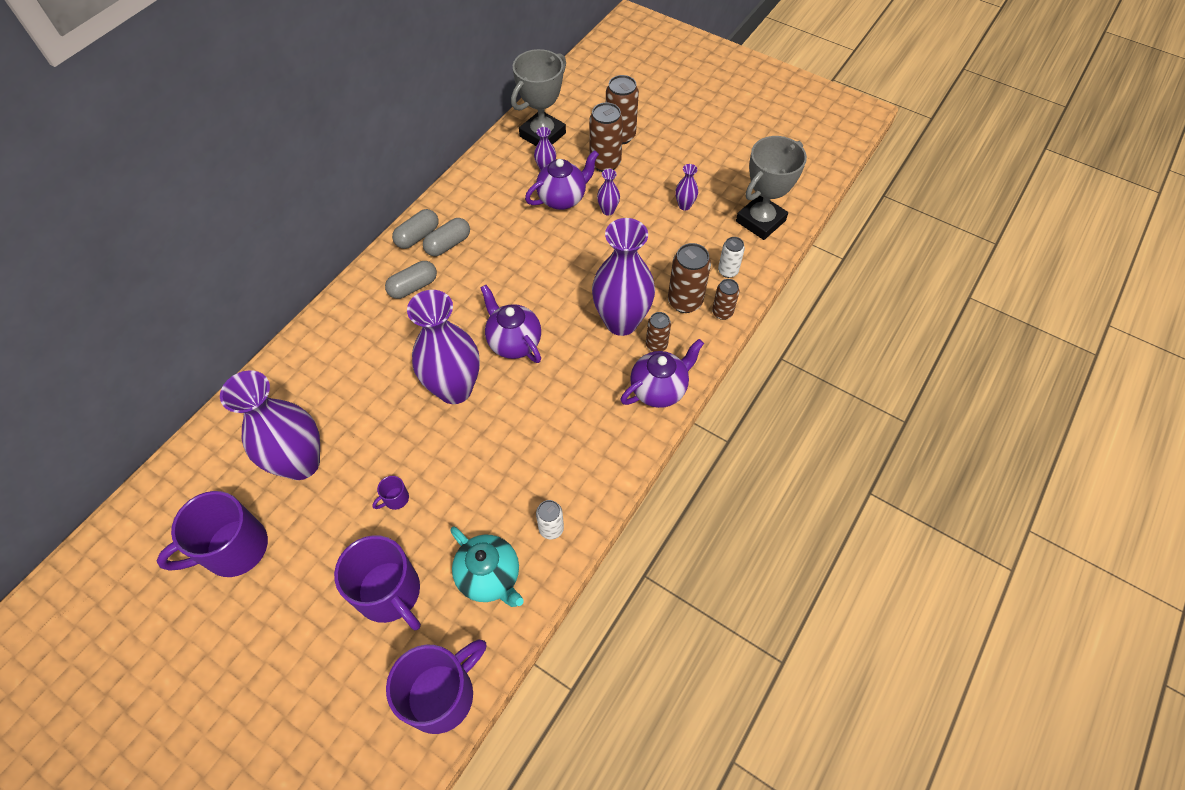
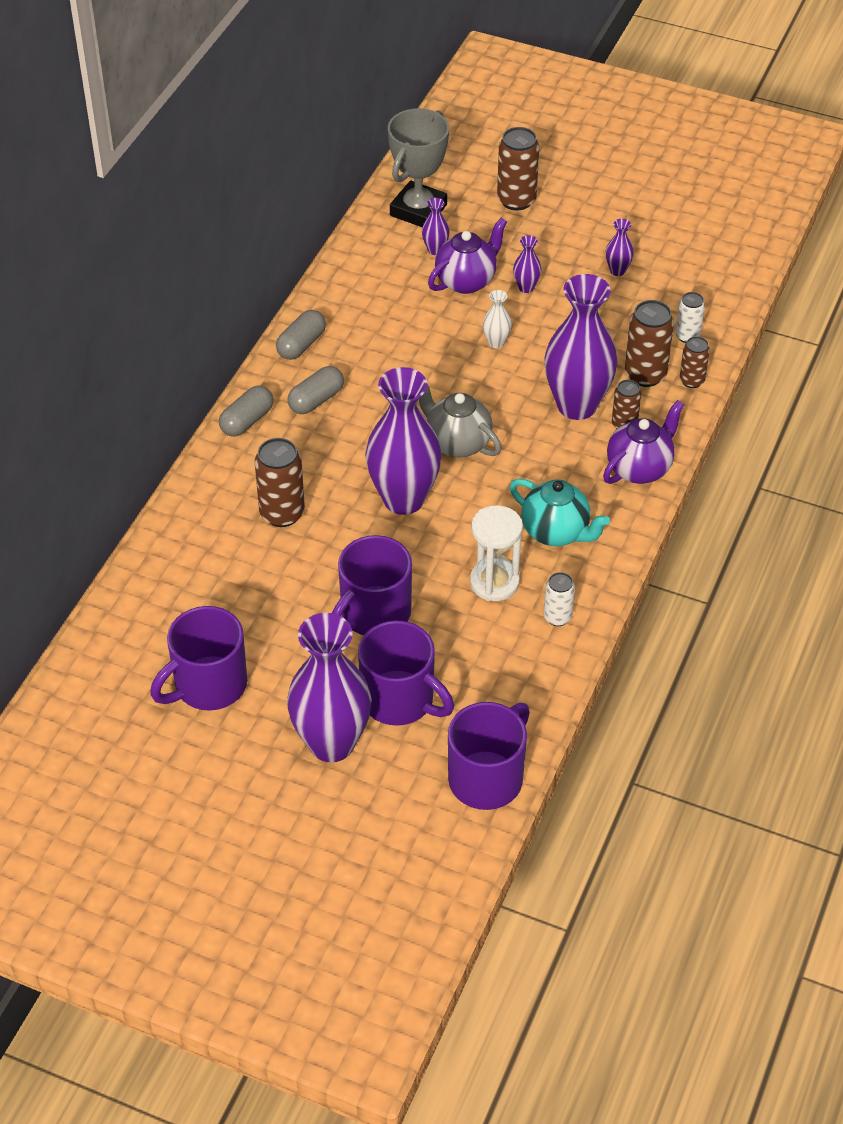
camera: 10 degrees left, 10 degrees down
(301, 463) = (252, 595): purple vase -> purple vase (331, 743)
(395, 499) = (374, 614): purple mug -> purple mug, size x2.43
(448, 244) = (342, 349): grey capsule -> grey capsule (247, 421)
(490, 577) = (504, 670): turquoise teapot -> turquoise teapot (556, 532)
(506, 483) = (494, 582): none -> white hourglass
(514, 342) = (457, 443): purple teapot -> grey teapot
(571, 255) = (496, 342): none -> white vase
(605, 163) = (507, 234): brown can -> brown can (282, 513)
(760, 221) = (713, 277): grey trophy -> none

